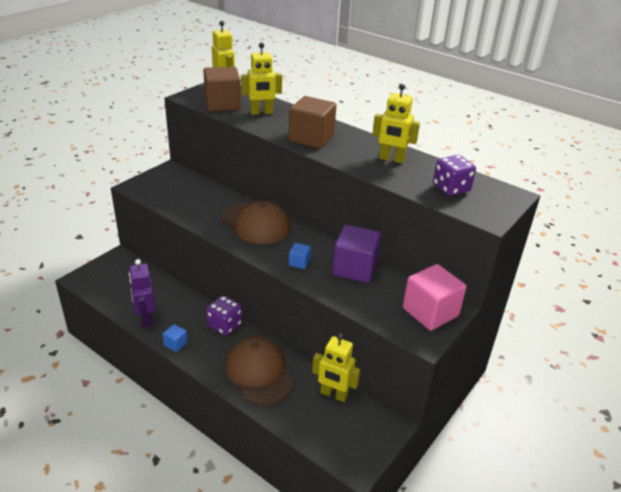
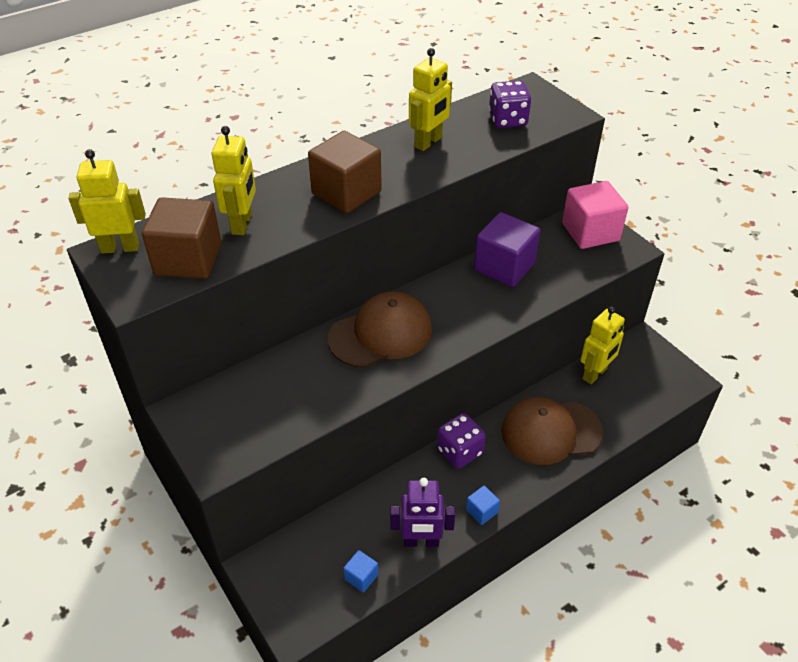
camera: 70 degrees left, 10 degrees up
(299, 262) = (480, 310): blue cube -> blue cube (361, 577)

